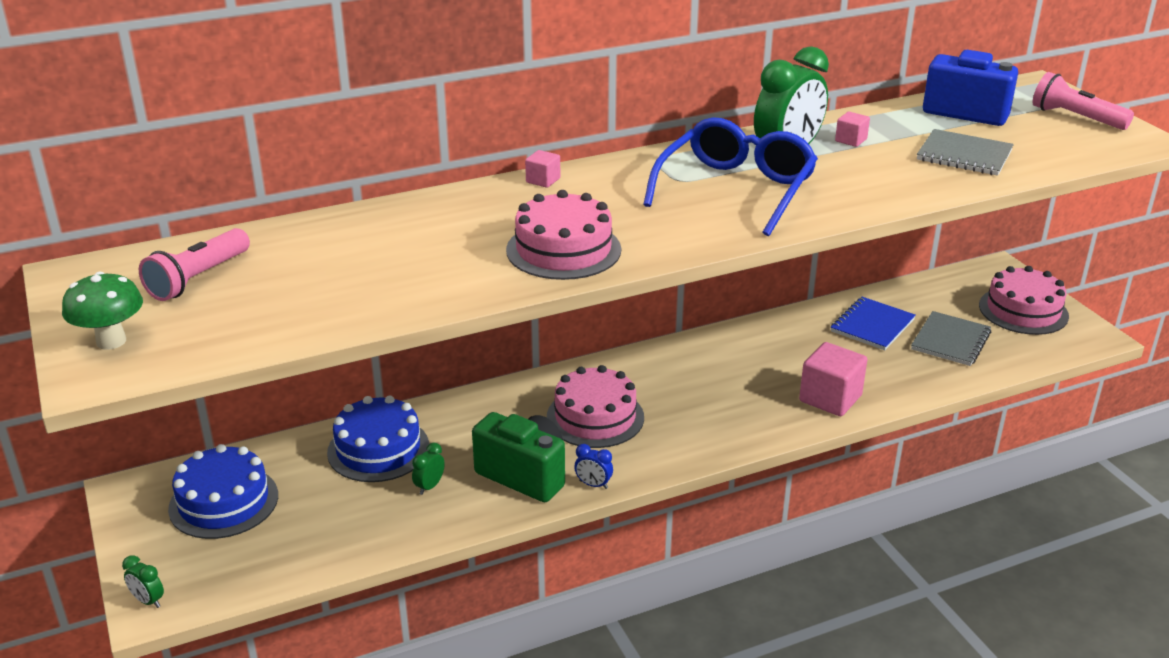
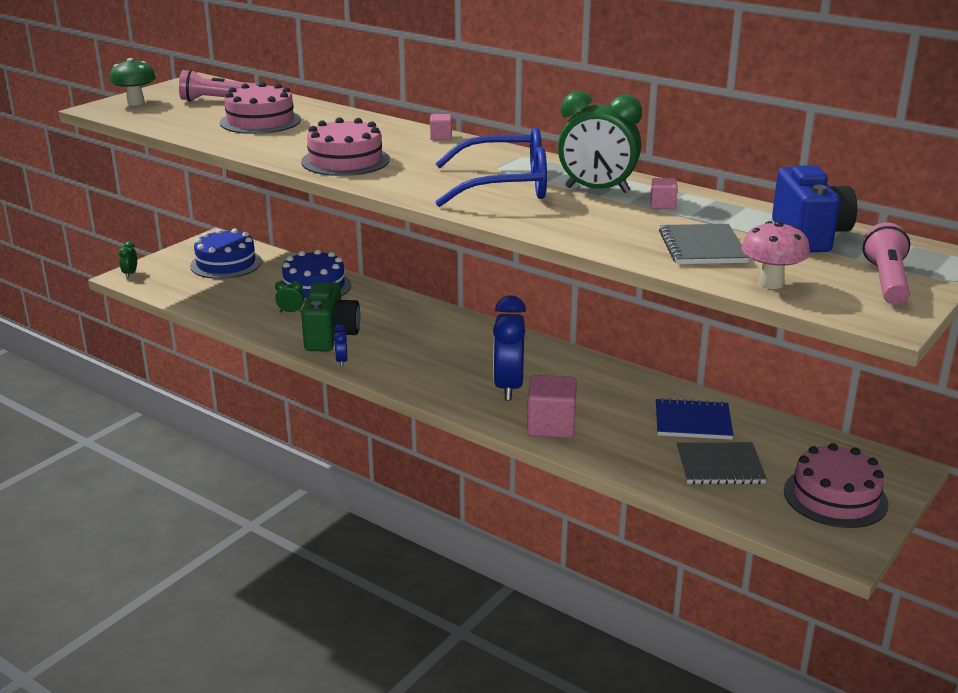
camera: 60 degrees right, 5 degrees down
(595, 417) = (421, 341): pink cake -> pink cake (260, 121)
(739, 396) = (508, 387): none -> blue clock
(1057, 155) = (771, 283): none -> pink mushroom

